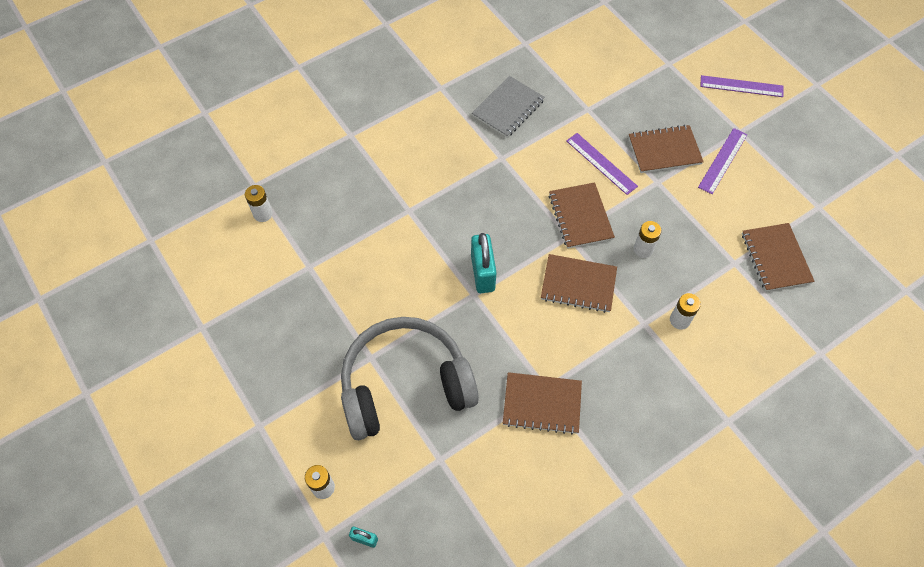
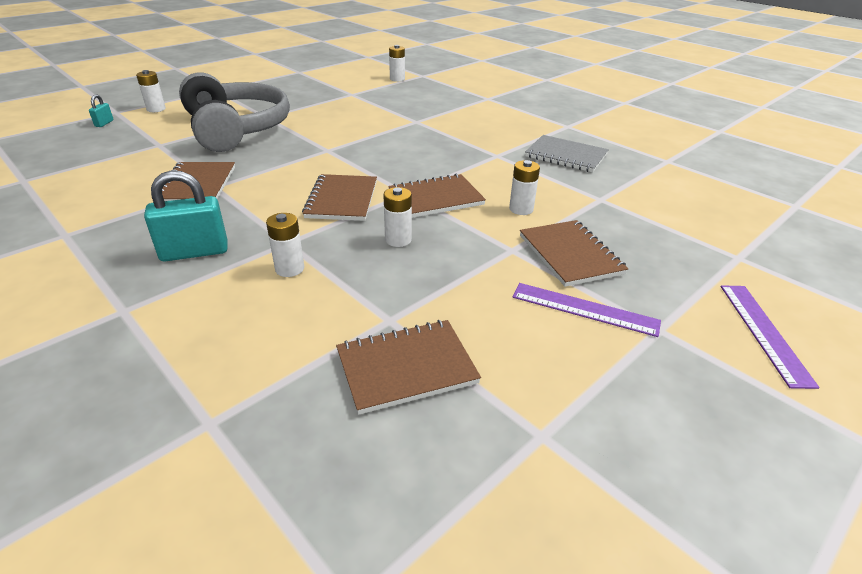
camera: 80 degrees right, 25 degrees down
(483, 273) = (352, 152): turquoise padlock -> turquoise padlock (194, 252)
(601, 163) = (521, 209): purple ruler -> white battery

